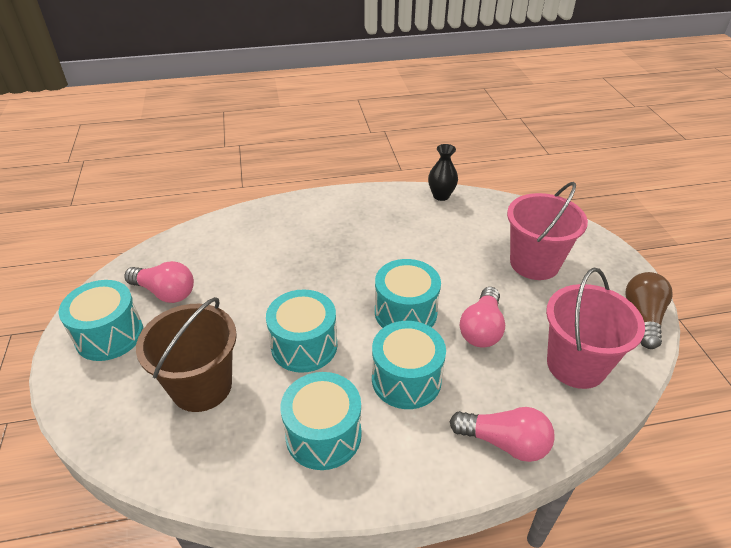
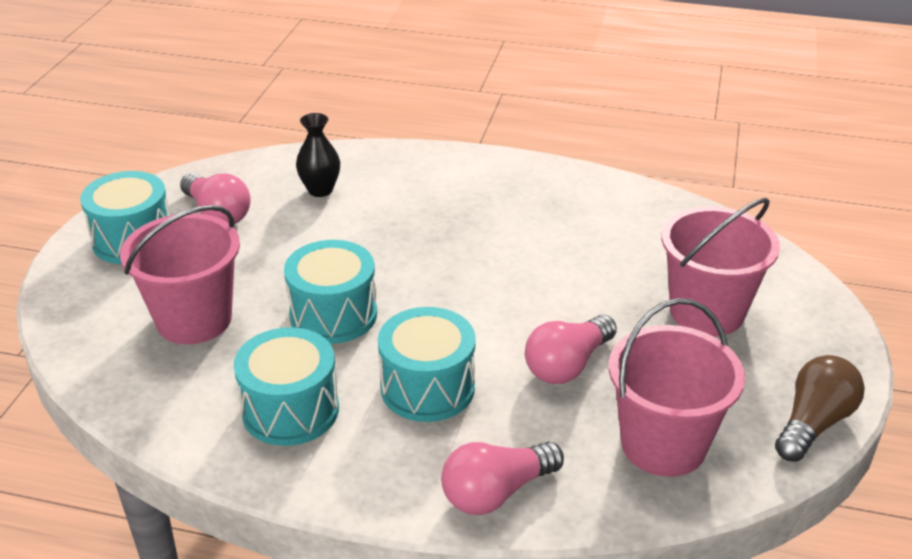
camera: 25 degrees right, 5 degrees down
(201, 386) = (194, 320): brown bucket -> pink bucket
(405, 312) = (482, 317): turquoise drum -> none
(441, 196) = (639, 195): black vase -> black vase (320, 190)
(504, 442) = (496, 492): pink light bulb -> pink light bulb turned 105 degrees clockwise

